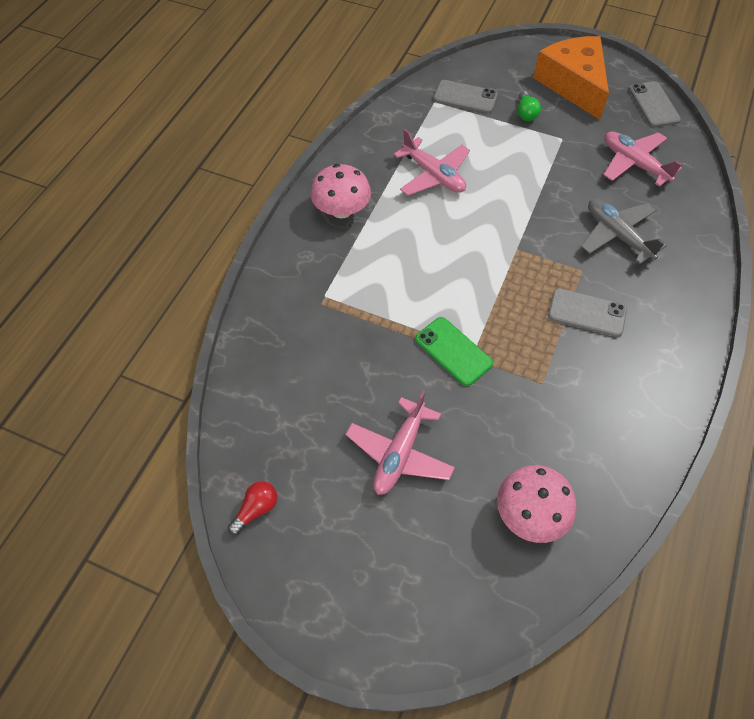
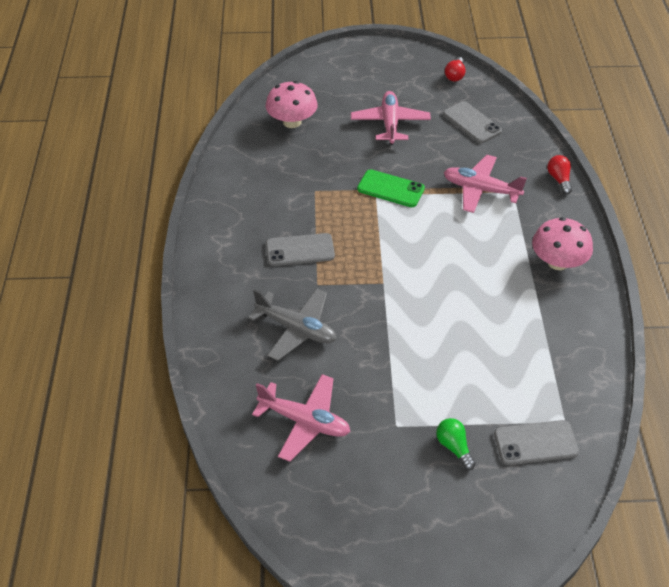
camera: 155 degrees right, 10 degrees down
(264, 292) = (559, 179): none -> red light bulb
(433, 175) = (502, 327): pink plane -> pink plane (480, 190)
(573, 84) = (419, 521): orange cheese -> none
(653, 104) = (306, 527): grey phone -> grey phone (472, 122)

